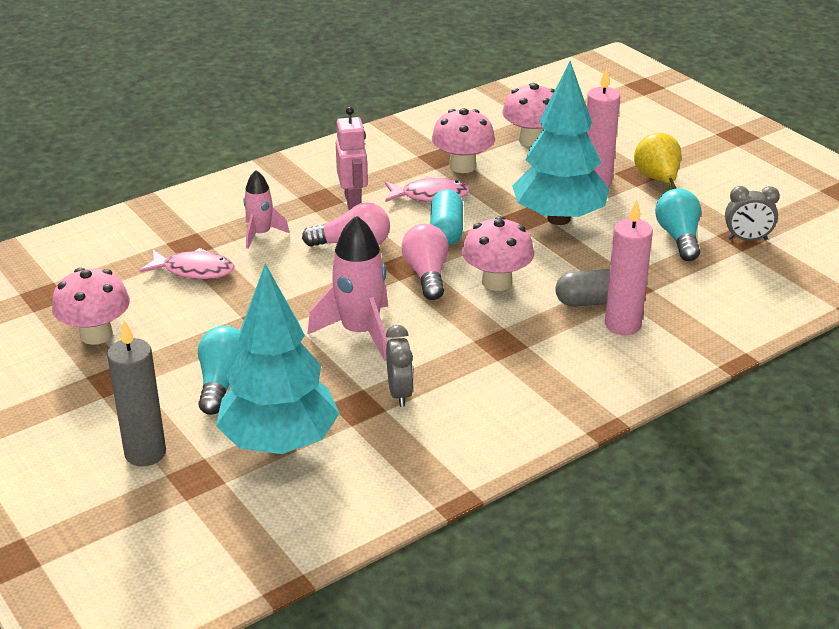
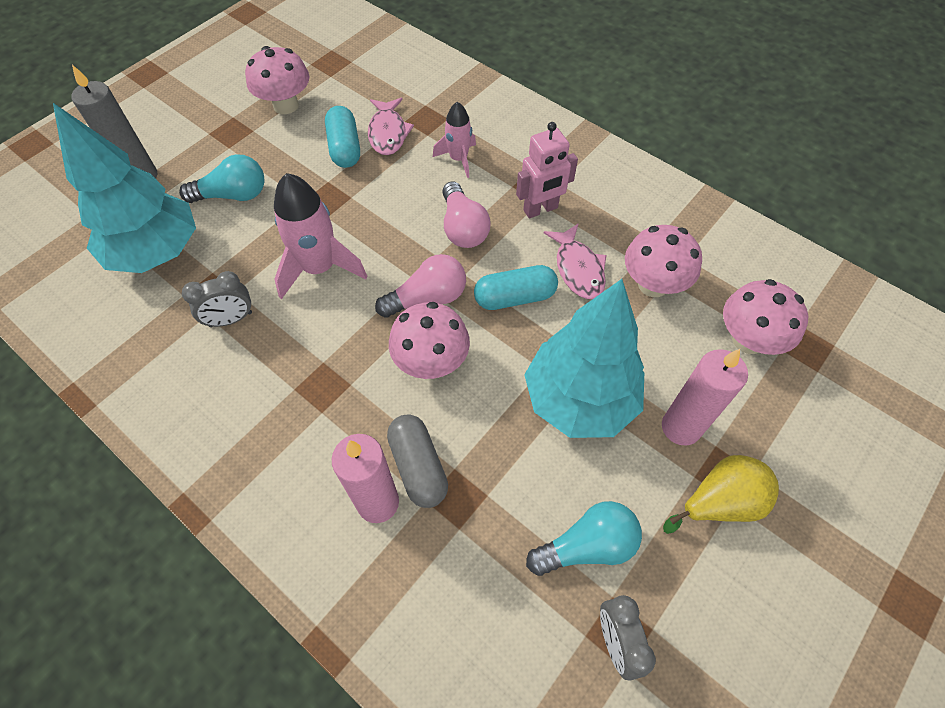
camera: 75 degrees right, 25 degrees up
(198, 300) = (345, 148): none -> turquoise capsule

